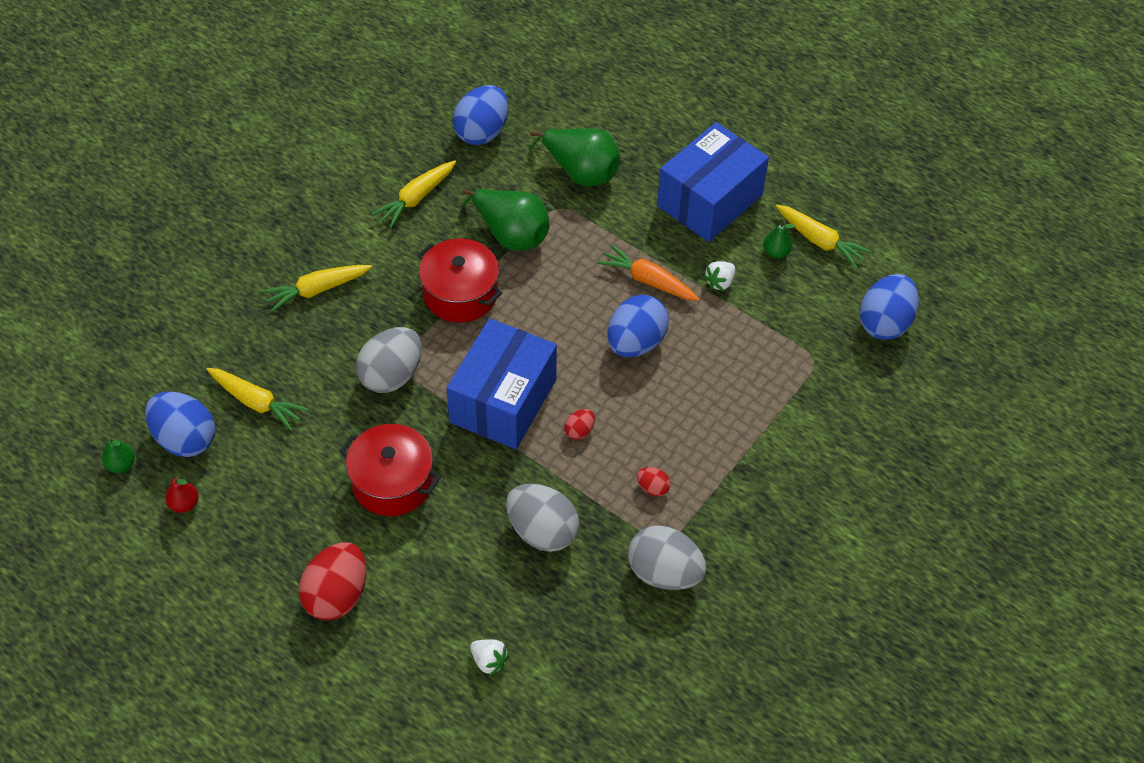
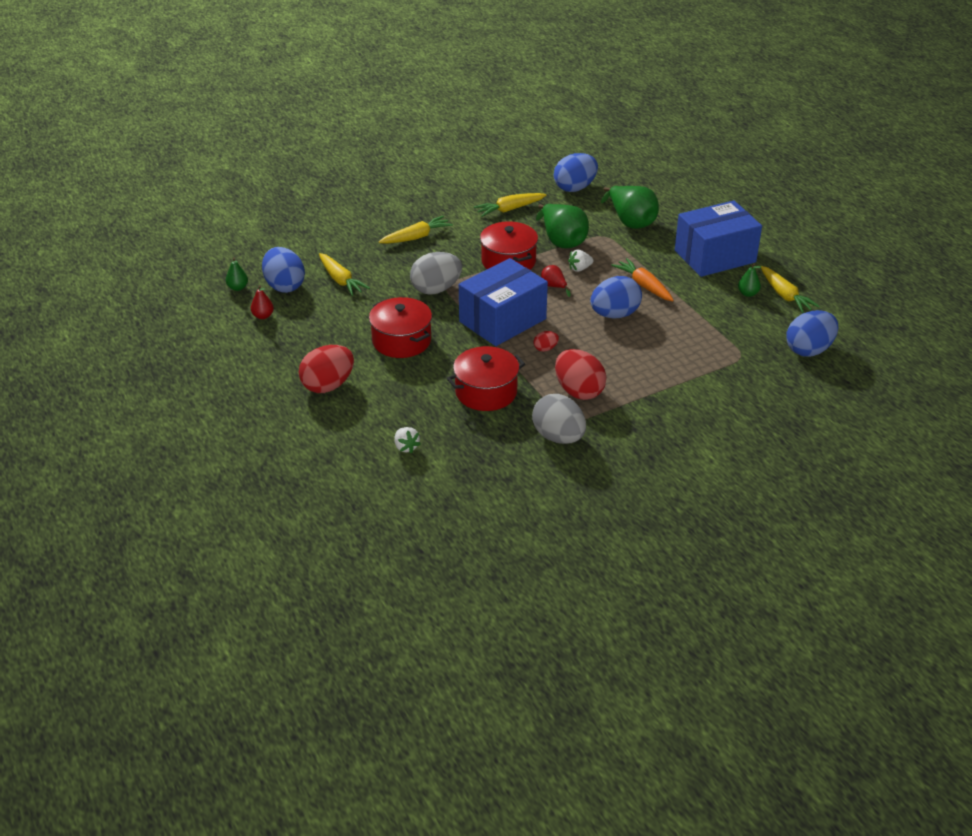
camera: 25 degrees right, 15 degrees down
(317, 290) = (416, 237): yellow carrot -> yellow carrot turned 150 degrees clockwise
(539, 319) = (554, 286): none -> red pear
(542, 531) = (486, 392): grey egg -> red pot
(652, 488) = (578, 391): red egg -> red egg, size x2.17
(720, 282) = (696, 299): white strawberry -> white strawberry (579, 269)

